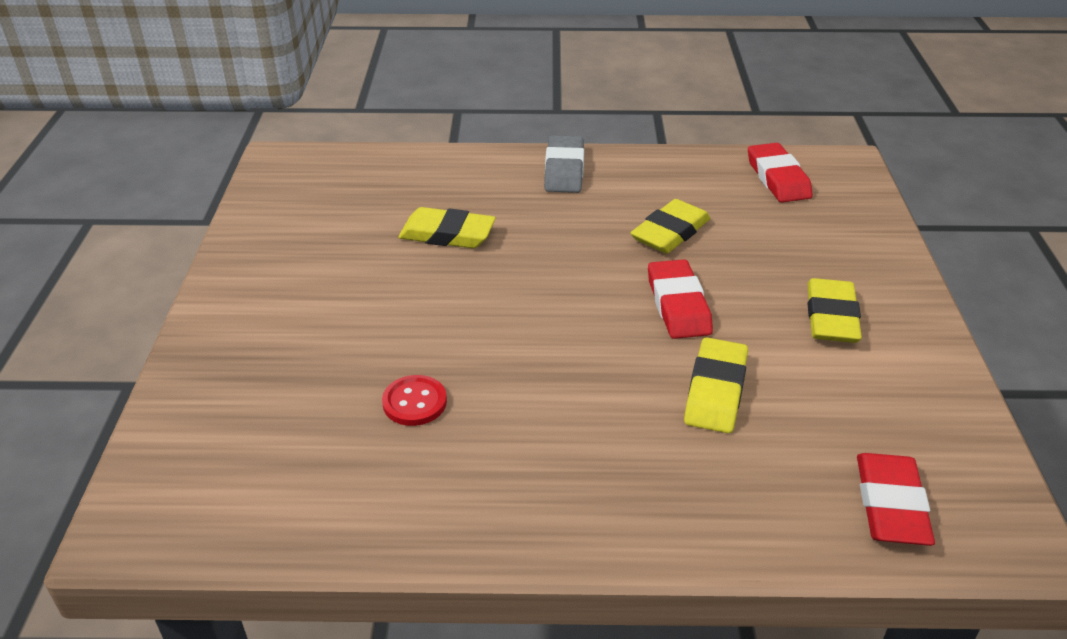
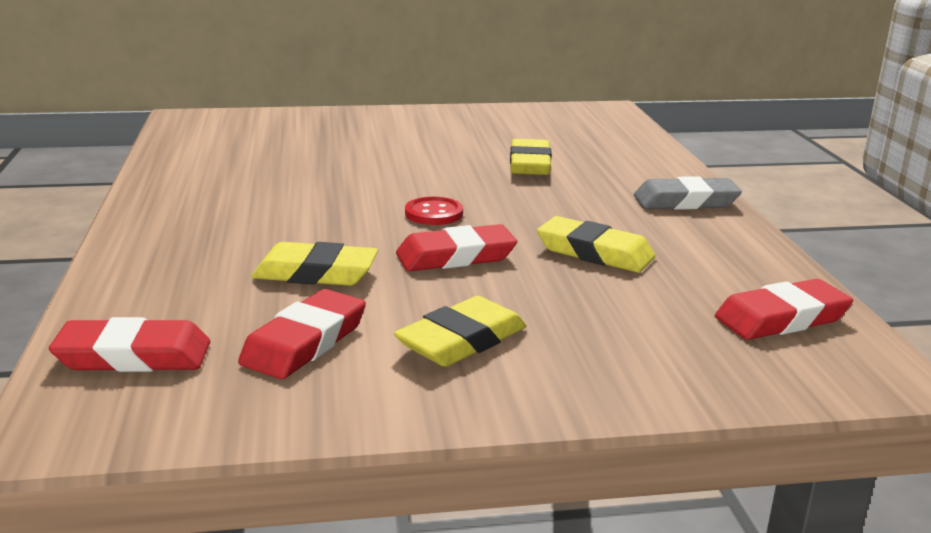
camera: 80 degrees right, 15 degrees down
(414, 402) = (296, 168): red button -> red button (434, 213)
(831, 316) = (462, 340): yellow eraser -> yellow eraser turned 45 degrees counterclockwise
(848, 399) = (305, 342): none -> red eraser

